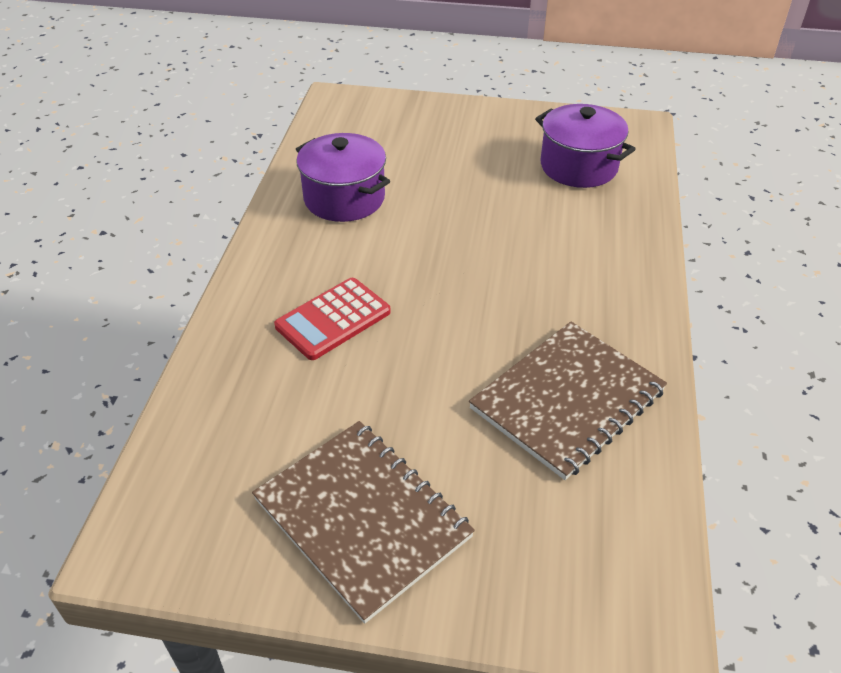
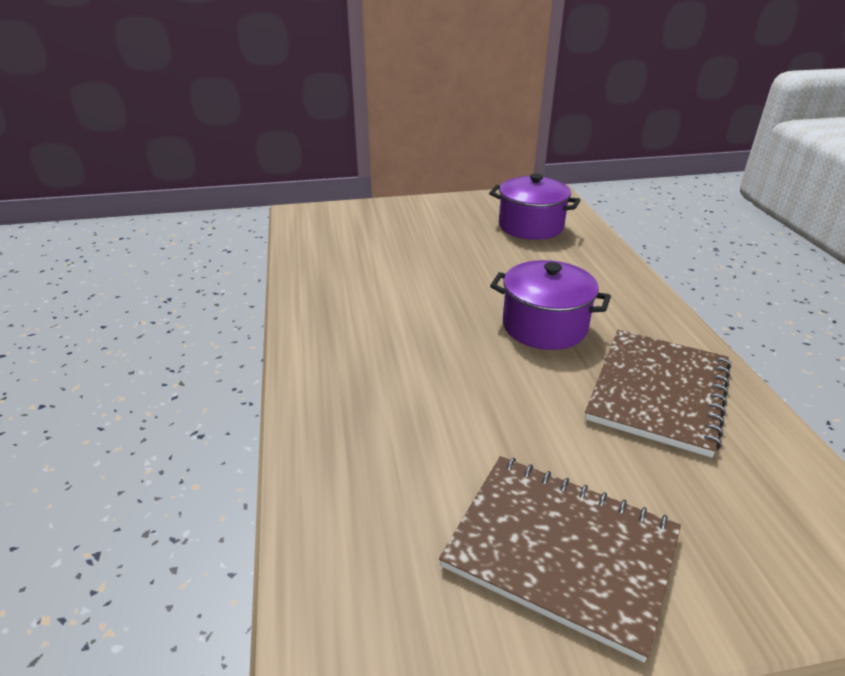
camera: 20 degrees left, 10 degrees down
(333, 319) = (408, 377): red calculator -> none
(344, 198) = (354, 281): purple pot -> purple pot (544, 326)

